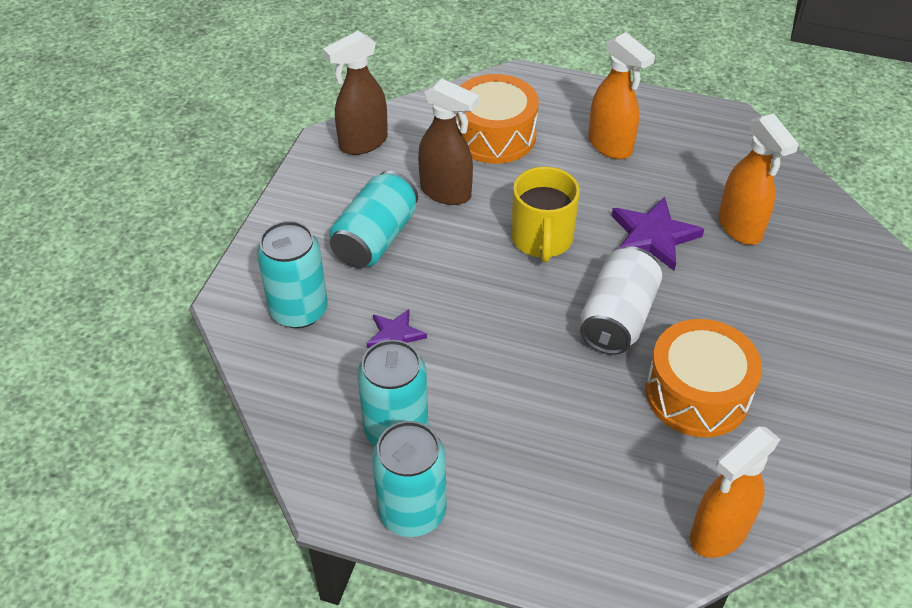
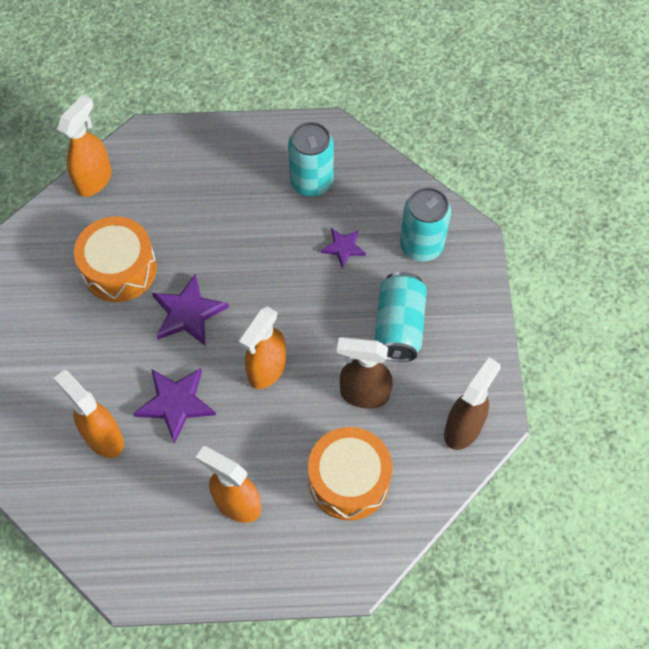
camera: 160 degrees right, 15 degrees up
(412, 511) = (280, 138): turquoise can -> none
(542, 239) = (266, 369): yellow mug -> orange spray bottle
(617, 318) = (188, 313): white can -> purple star

